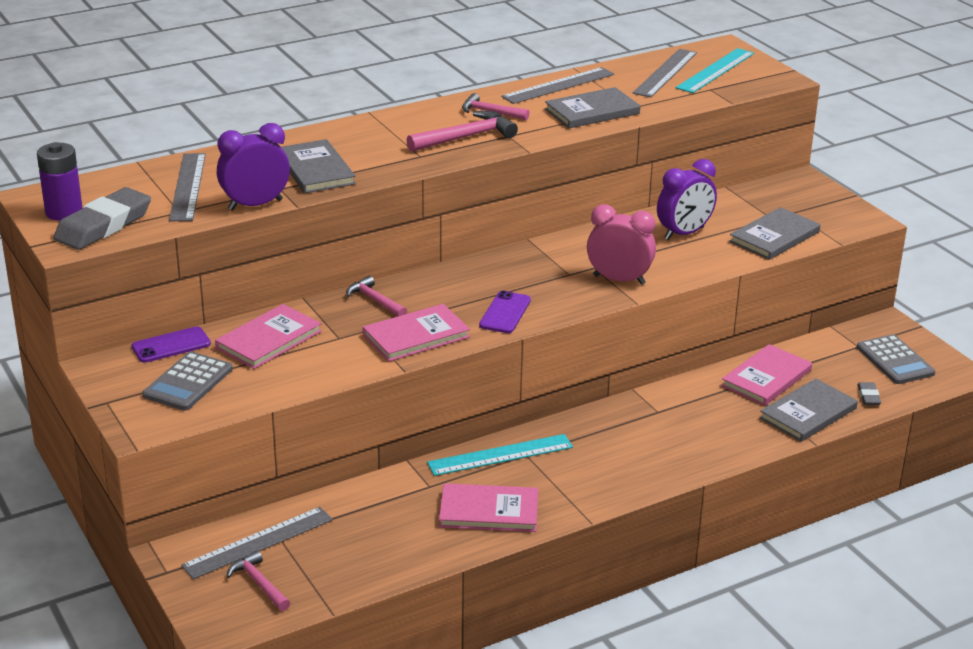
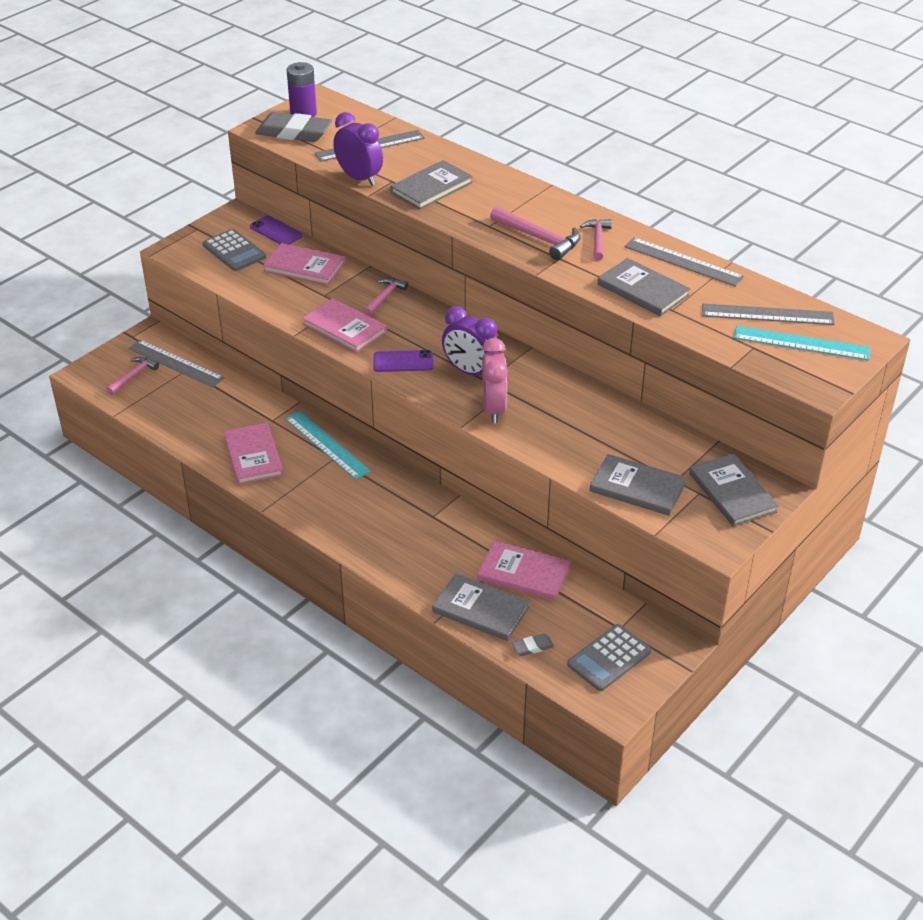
camera: 70 degrees right, 10 degrees up
(188, 382) = (234, 251): grey calculator -> grey calculator turned 135 degrees counterclockwise
(684, 233) = (603, 430): purple clock -> purple clock (470, 372)
(800, 198) = (732, 492): none -> grey book

